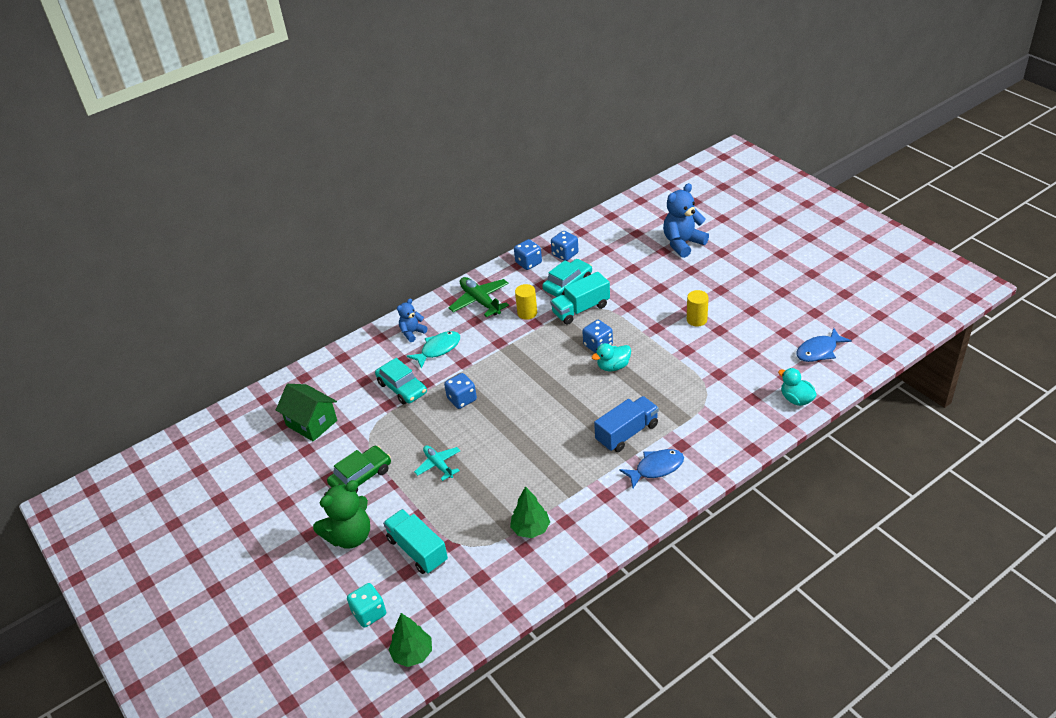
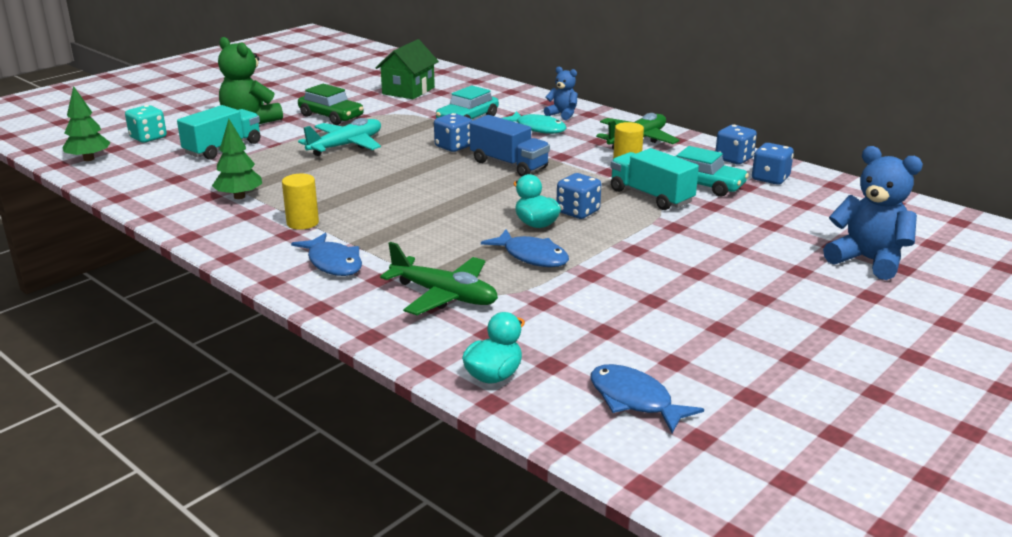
camera: 75 degrees right, 15 degrees down
(438, 465) = (346, 146): turquoise plane -> turquoise plane, size x1.54
(627, 433) = (401, 240): blue truck -> blue truck (509, 165)
(659, 372) = (532, 256): none -> blue fish
(696, 320) = (669, 280): yellow cylinder -> yellow cylinder (302, 223)
(706, 415) = (444, 295): none -> green plane

